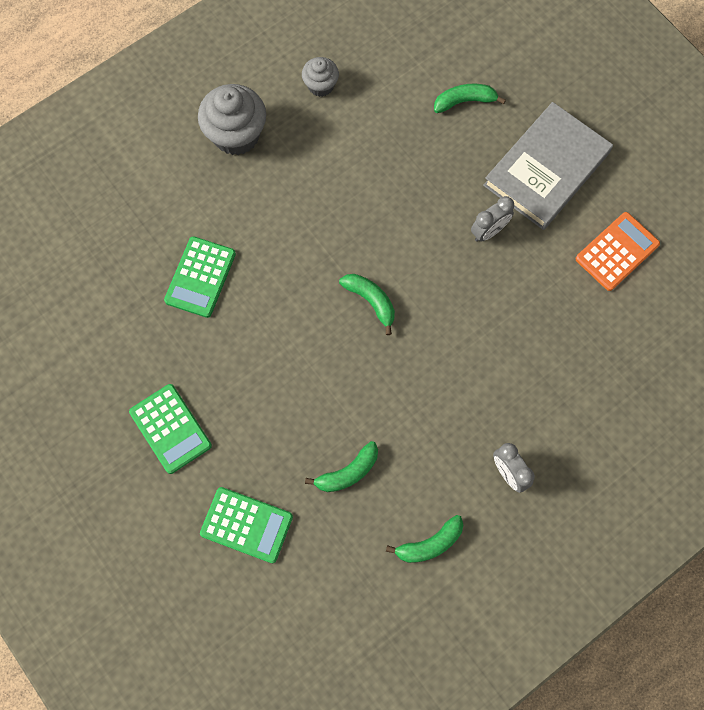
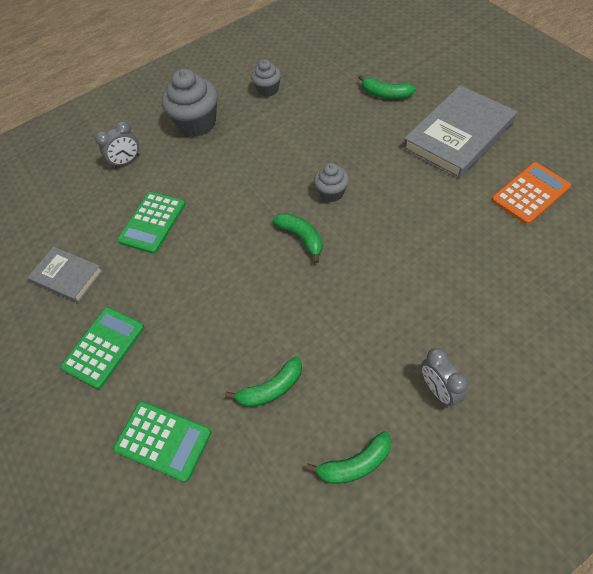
camera: 10 degrees right, 15 degrees down
(113, 345) = (67, 276): none -> grey book
(170, 429) = (104, 347): green calculator -> green calculator turned 120 degrees counterclockwise
(402, 243) = (331, 193): none -> grey cupcake
(464, 101) = (385, 94): green banana -> green banana turned 150 degrees counterclockwise
(489, 231) = (409, 182): grey clock -> grey clock (126, 161)

